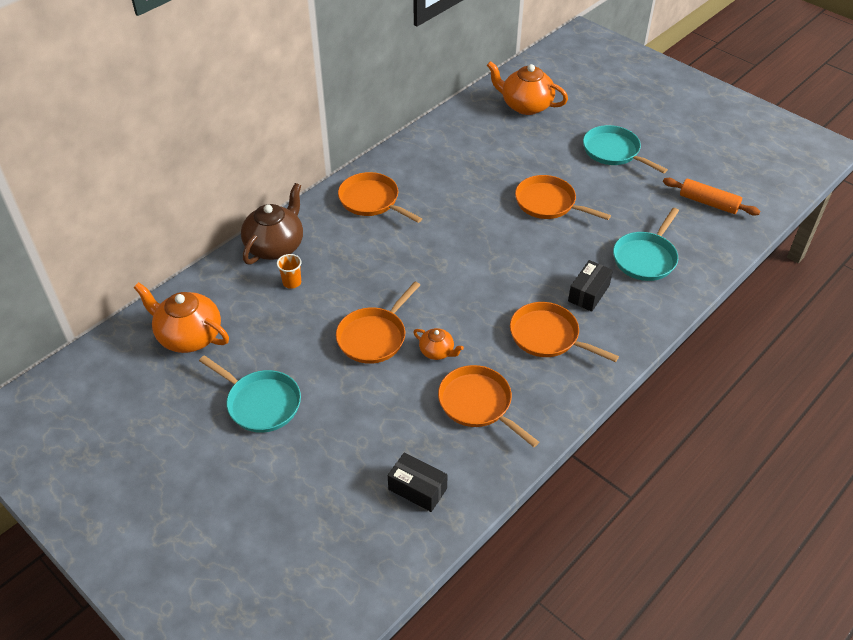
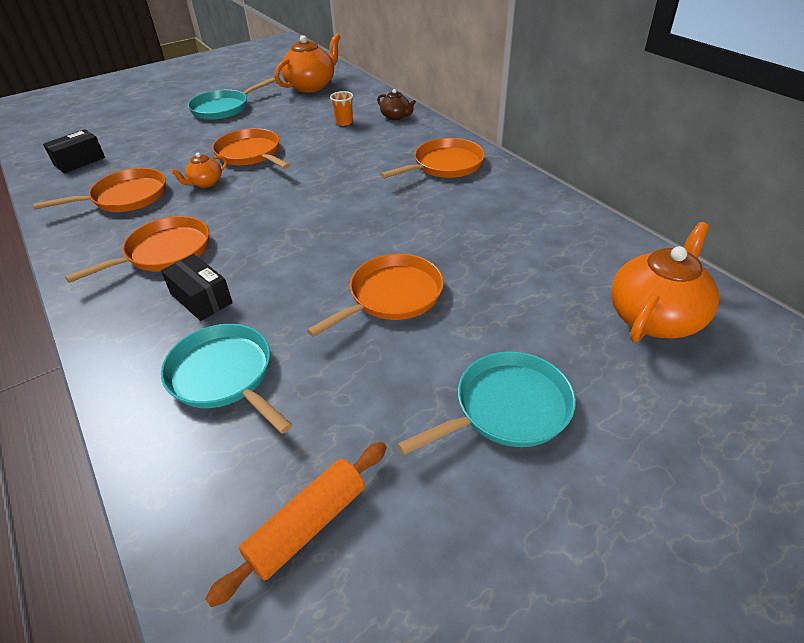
camera: 105 degrees right, 5 degrees down
(275, 246) = (396, 117): brown teapot -> brown teapot, size x0.52

